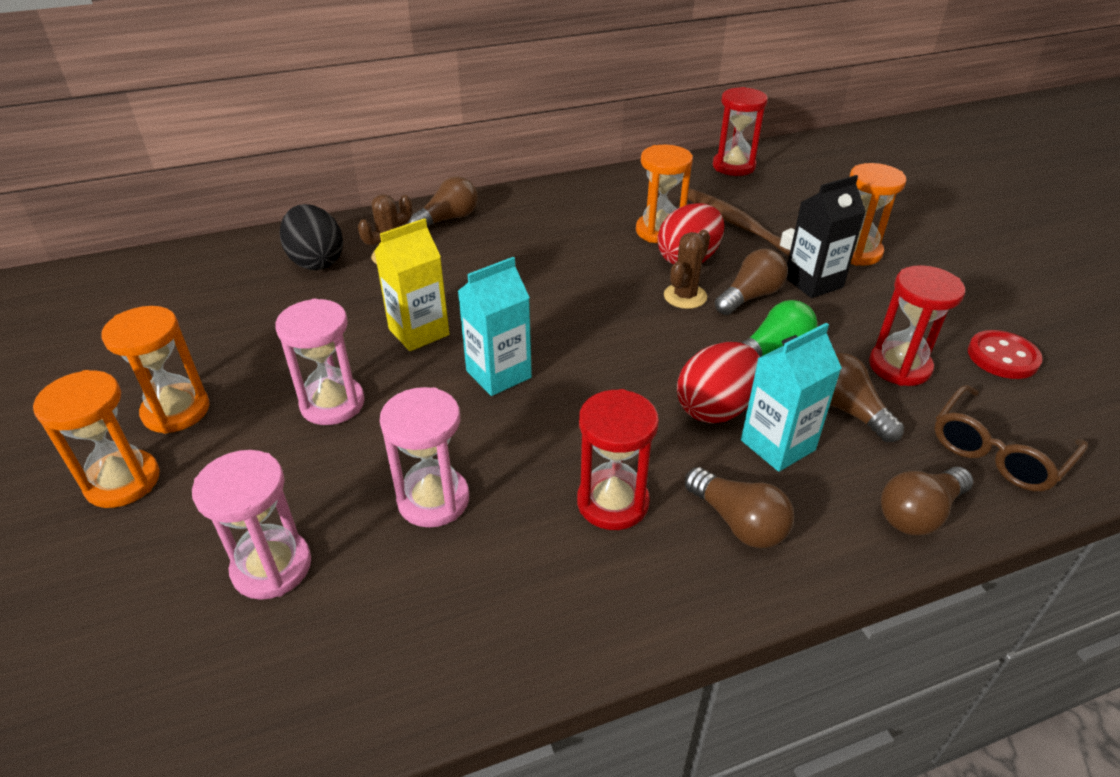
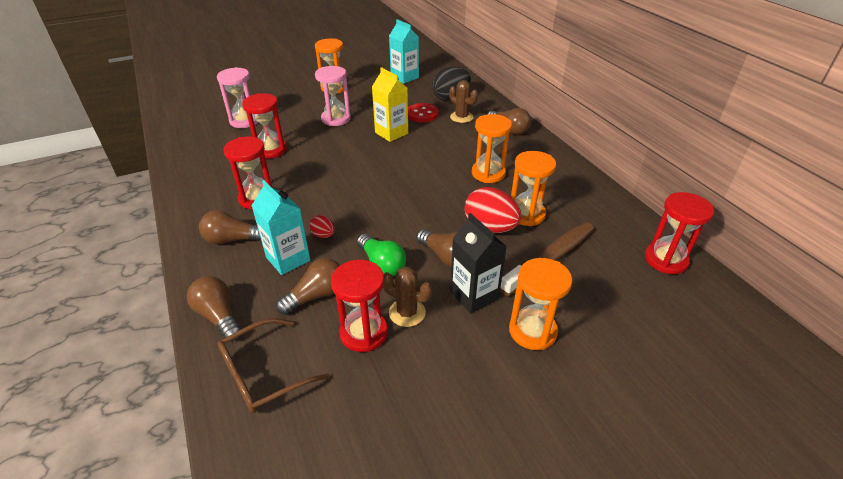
camera: 85 degrees right, 0 degrees up
(123, 481) = (295, 86): orange hourglass -> orange hourglass (488, 173)
(433, 500) = (270, 150): pink hourglass -> red hourglass
(498, 374) = (356, 159): turquoise carton -> turquoise carton (404, 77)
(685, 296) = (441, 225): brown cactus -> brown cactus (407, 312)
(715, 408) = (323, 235): red egg -> red egg, size x0.49
(738, 522) = (233, 239): brown light bulb -> brown light bulb turned 45 degrees clockwise
(997, 452) = (263, 374): brown glasses -> brown glasses turned 75 degrees counterclockwise
(1002, 357) = (378, 411): red button -> red button (422, 114)

